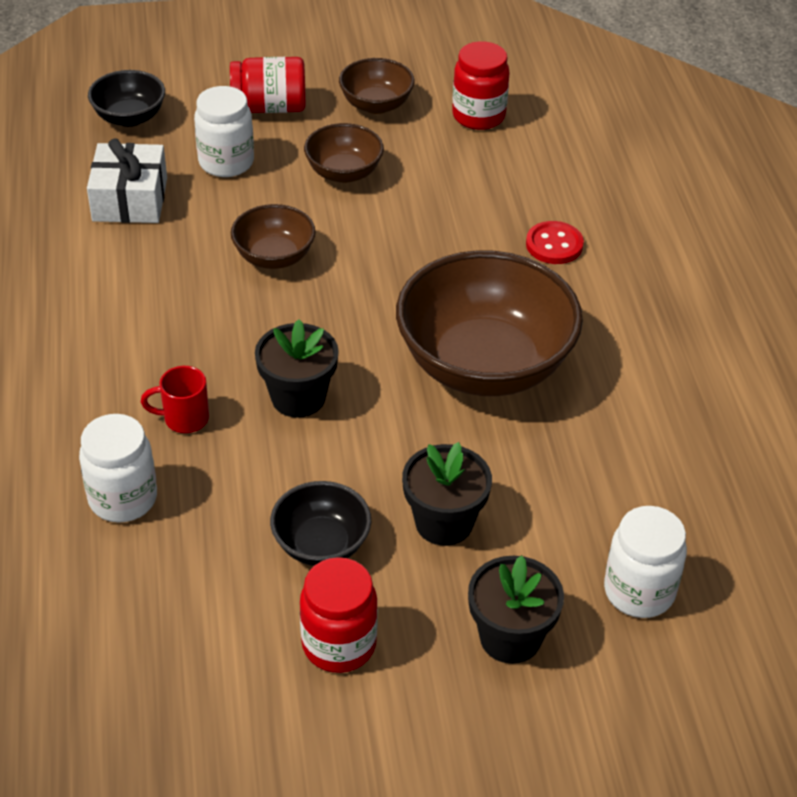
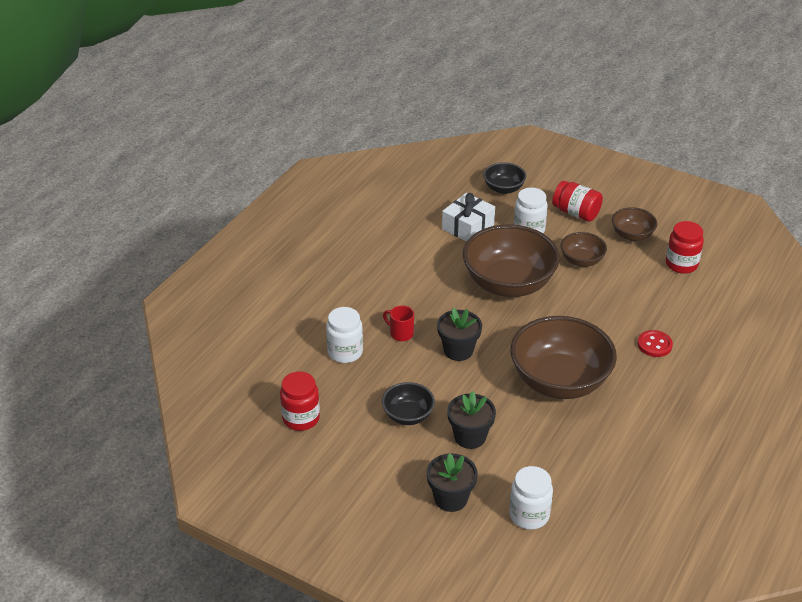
camera: 40 degrees right, 5 degrees down
(274, 257) = (508, 284): brown bowl -> brown bowl, size x2.03
(339, 644) = (376, 458): red jar -> red jar (301, 418)

